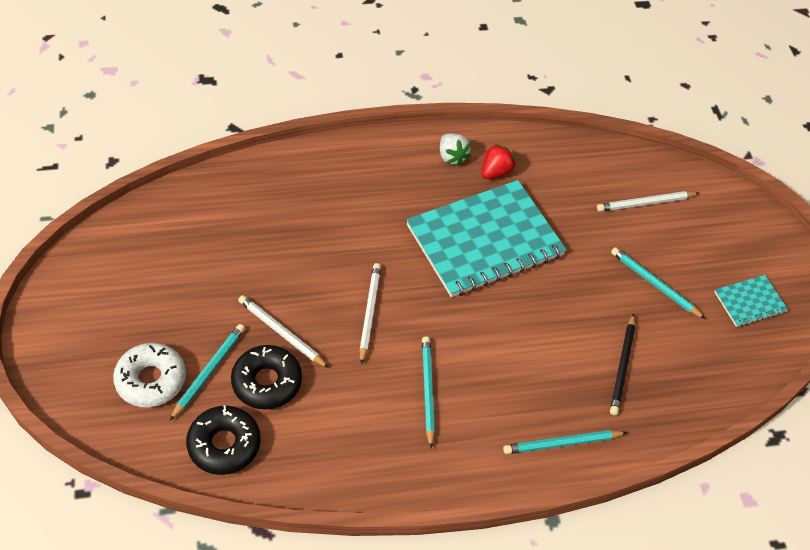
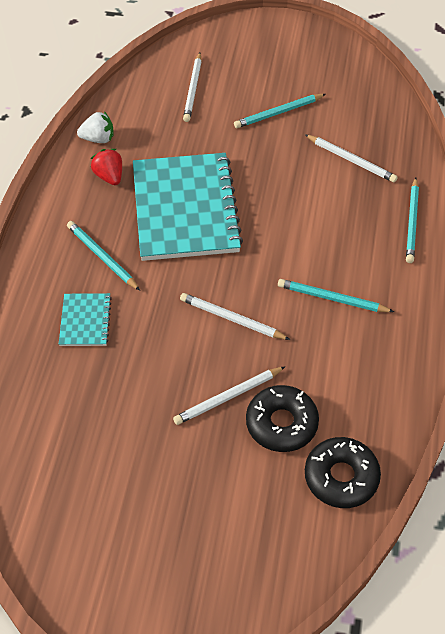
camera: 65 degrees left, 0 degrees up
(151, 380) = (244, 529): white donut -> none
(209, 372) = (252, 472): turquoise pencil -> turquoise pencil (102, 257)
(452, 157) = (75, 203): white strawberry -> white strawberry (98, 139)
(622, 366) = (351, 160): black pencil -> white pencil
(749, 302) = (317, 64): turquoise notebook -> turquoise notebook (85, 321)

